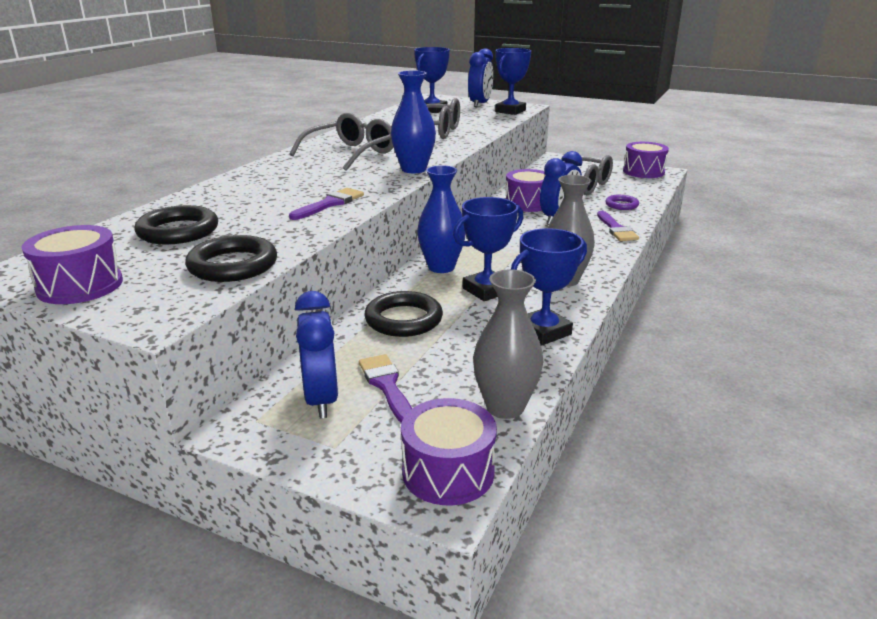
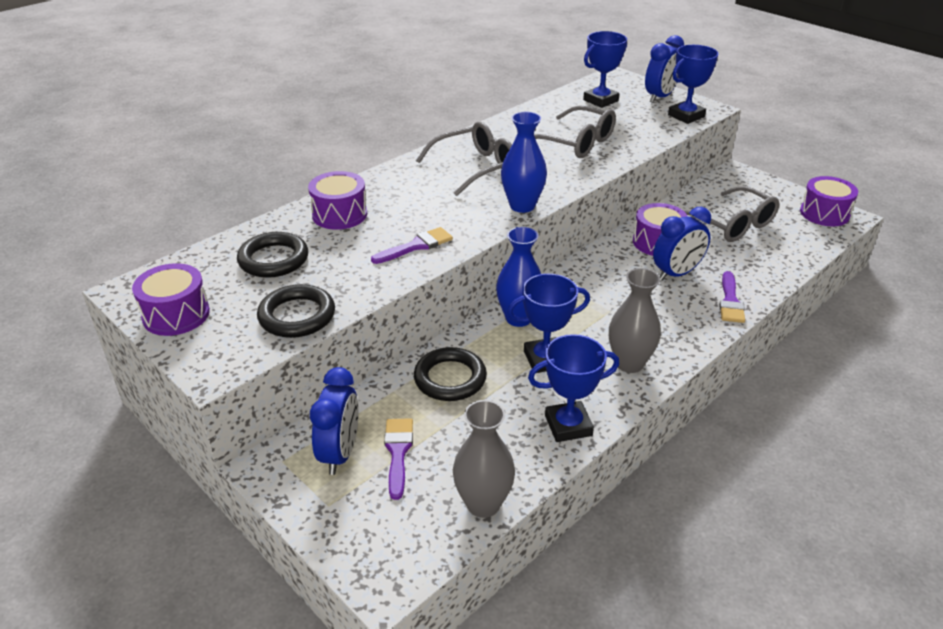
camera: 20 degrees right, 10 degrees up
(448, 472) = (401, 557): purple drum -> purple drum (339, 214)
(621, 205) = (761, 264): purple ring -> none

